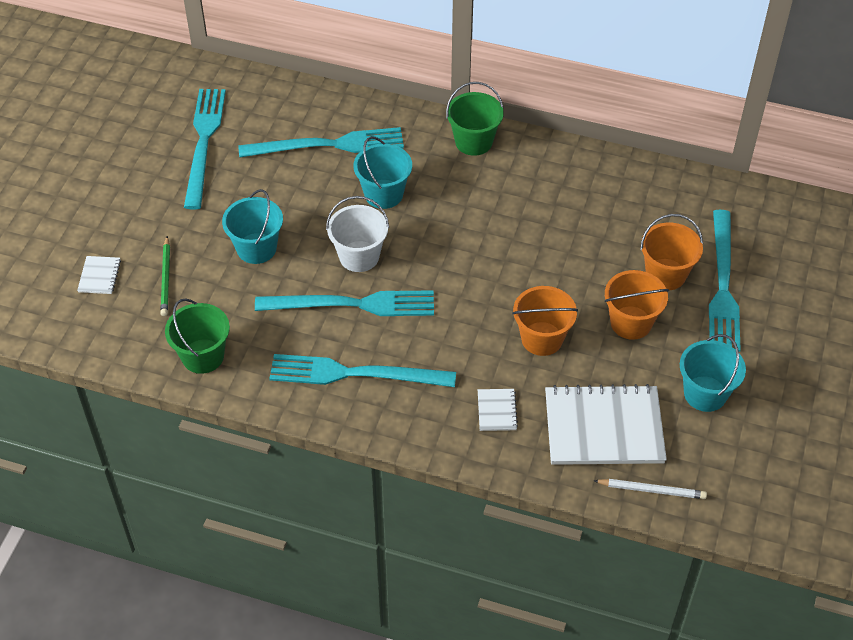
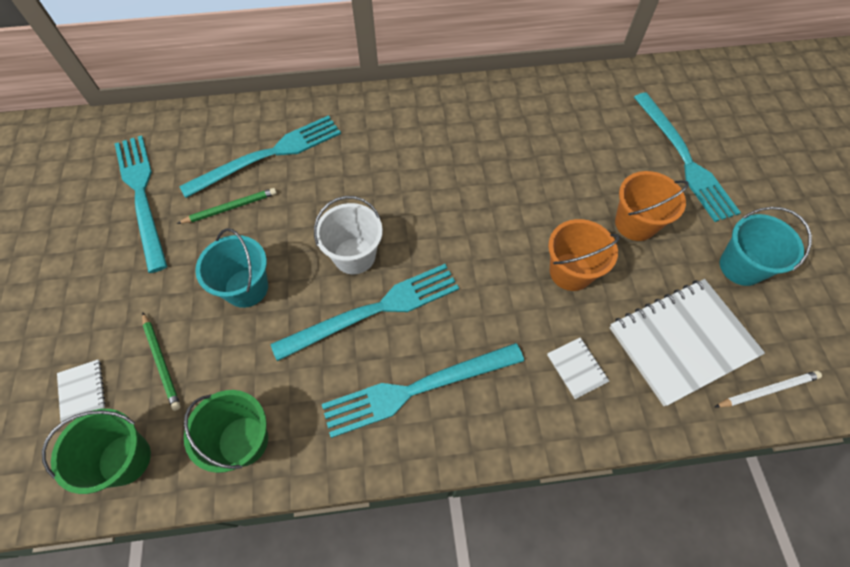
camera: 25 degrees left, 10 degrees up
(273, 179) = (230, 207): none -> green pencil
(383, 194) = (345, 184): turquoise bucket -> none
(473, 142) = (400, 106): green bucket -> green bucket (125, 459)
(666, 274) = (633, 167): orange bucket -> none

